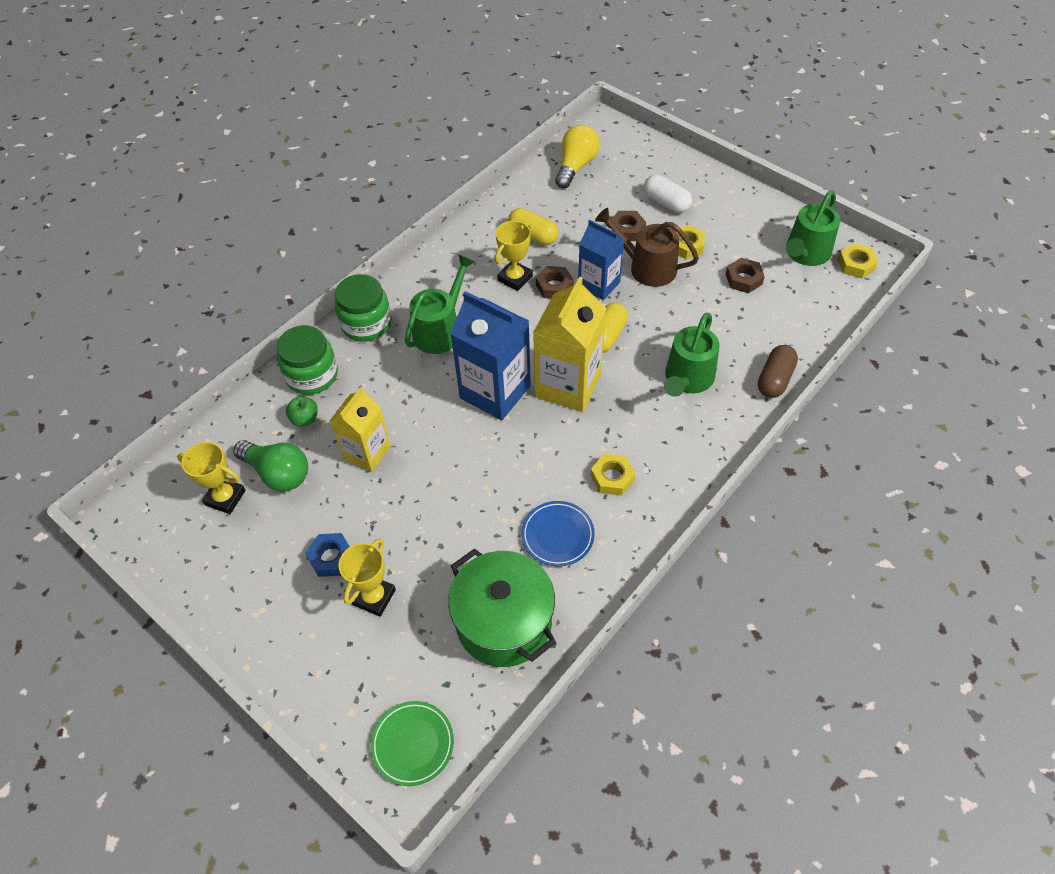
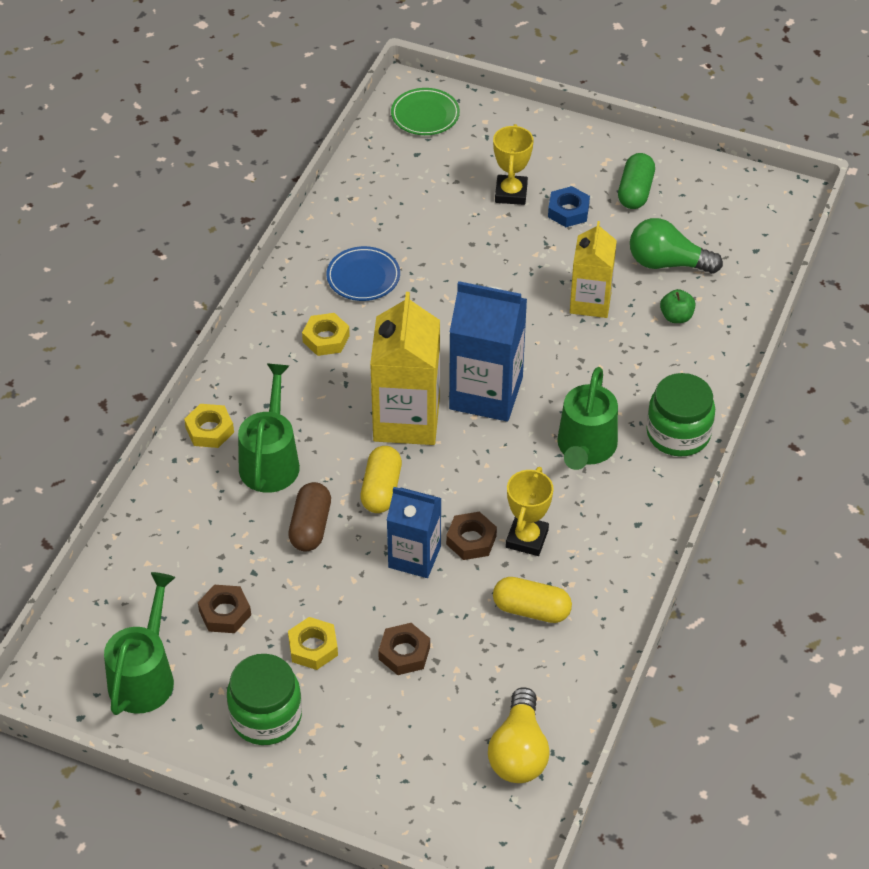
camera: 160 degrees right, 5 degrees down
(225, 497) = (703, 232): yellow trophy -> none
(255, 563) = (635, 191): none -> green capsule
(312, 375) = (700, 361): green jar -> green jar (266, 716)
(504, 622) = (386, 203): green pot -> none
(647, 267) = (359, 598): brown watering can -> none
(666, 203) = (360, 716): white capsule -> none
(775, 379) = (167, 484): brown capsule -> brown capsule (310, 526)
(856, 264) = (72, 675): yellow nut -> yellow nut (209, 430)

